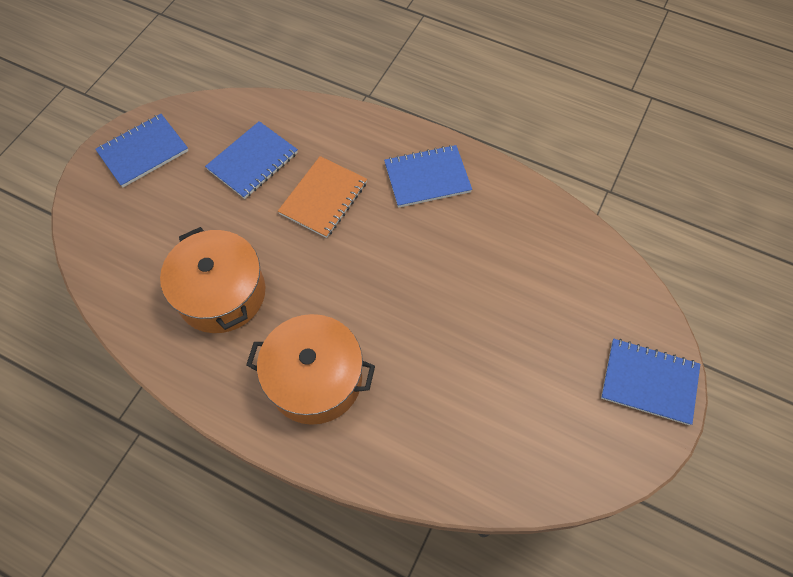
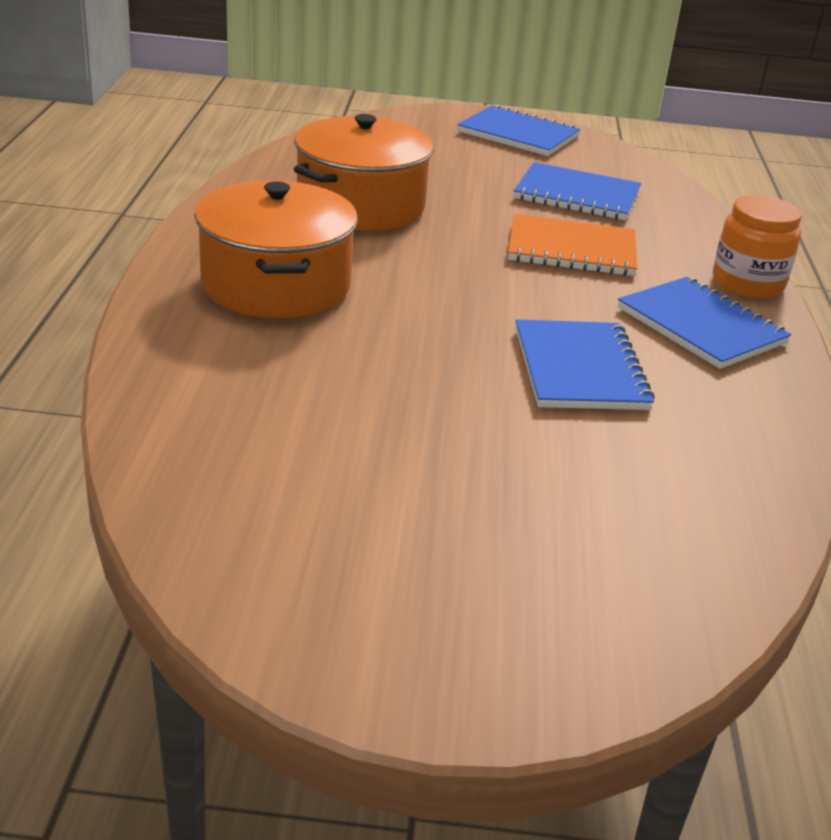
camera: 65 degrees right, 30 degrees down
(390, 131) = (747, 283): none -> orange jar
(649, 382) = (496, 652): blue notebook -> blue notebook (579, 369)

